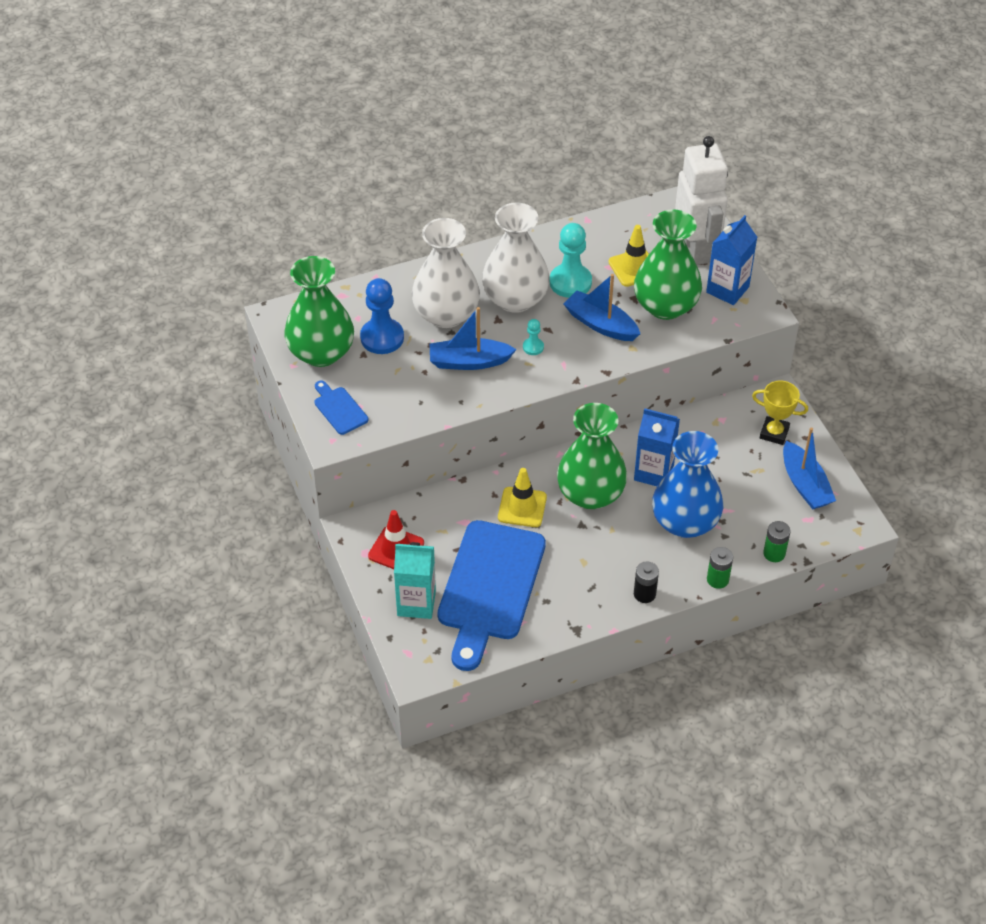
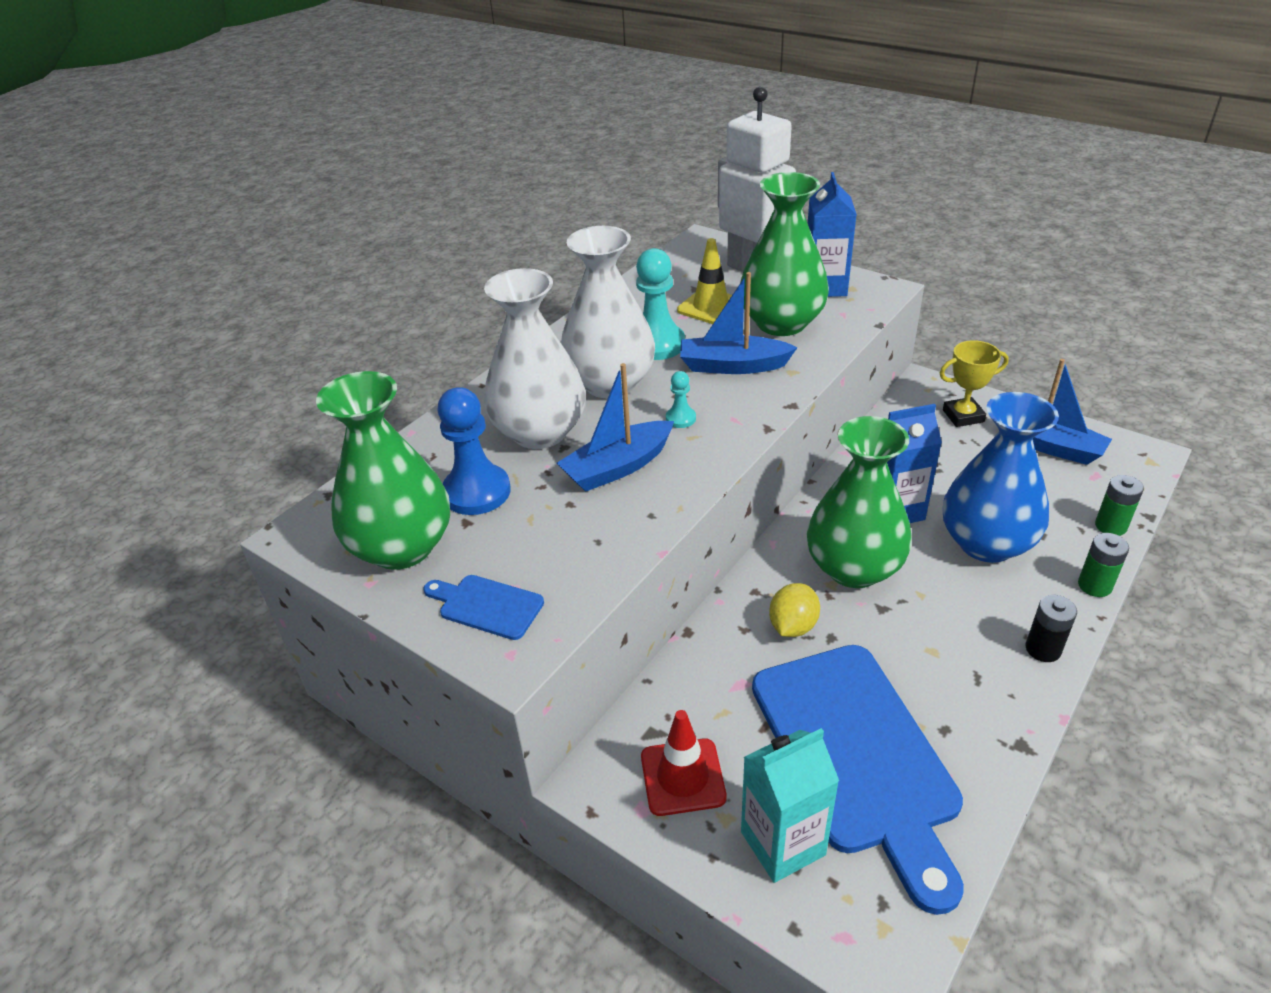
camera: 30 degrees left, 10 degrees down
(522, 507) = (793, 626): yellow traffic cone -> yellow lemon

